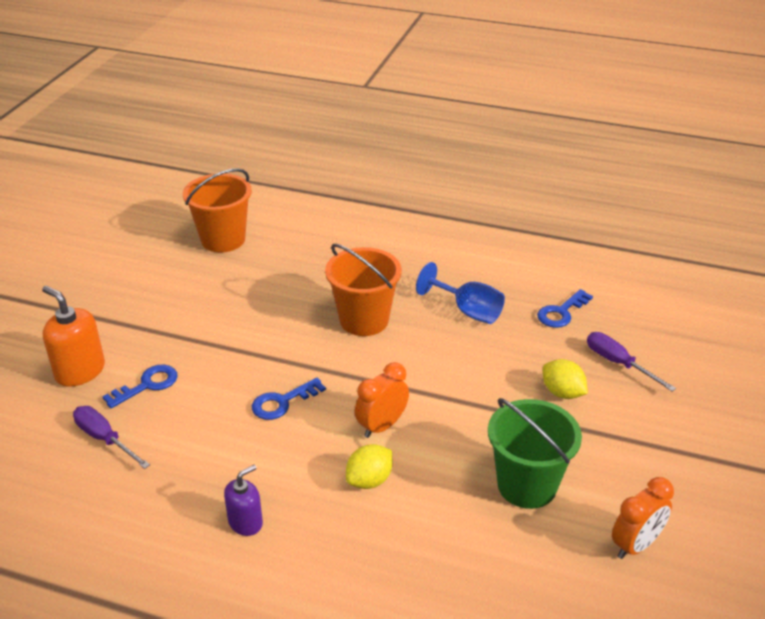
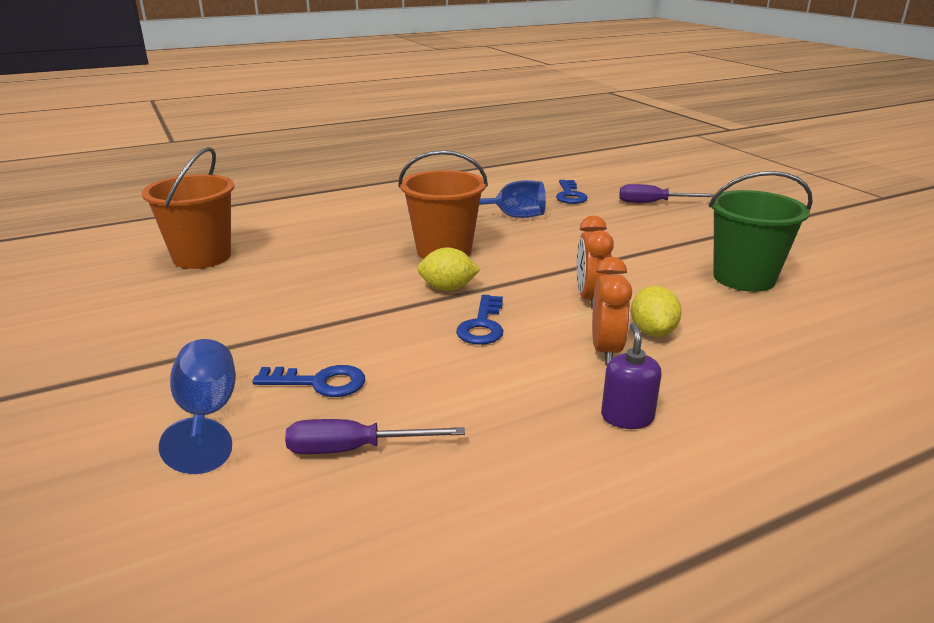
camera: 45 degrees left, 10 degrees down
(80, 371) = (207, 415): orange soap dispenser -> blue goblet
(147, 385) = (319, 383): blue key -> blue key turned 90 degrees clockwise
(562, 393) = (657, 228): yellow lemon -> yellow lemon (448, 288)
(635, 545) = (854, 272): orange clock -> orange clock (606, 350)

